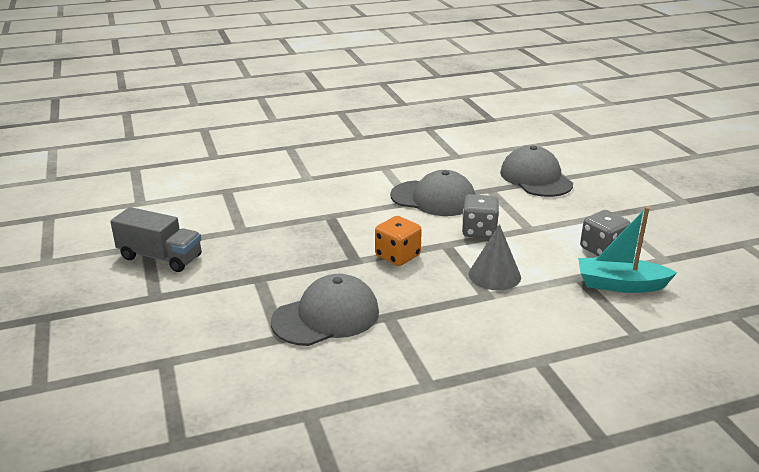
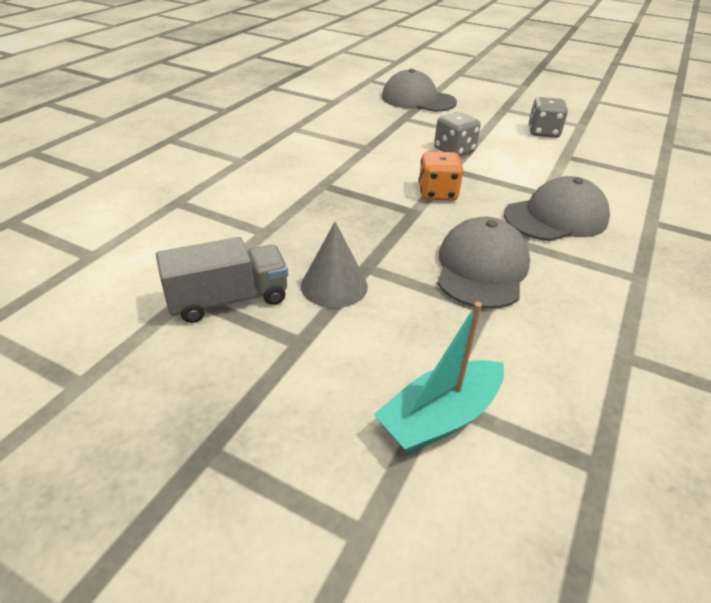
camera: 45 degrees left, 10 degrees up
(433, 198) = (378, 139): grey cap -> grey cap (556, 217)
(494, 275) = (522, 177): grey cone -> grey cone (334, 285)
(620, 285) = (593, 150): turquoise boat -> turquoise boat (439, 418)

